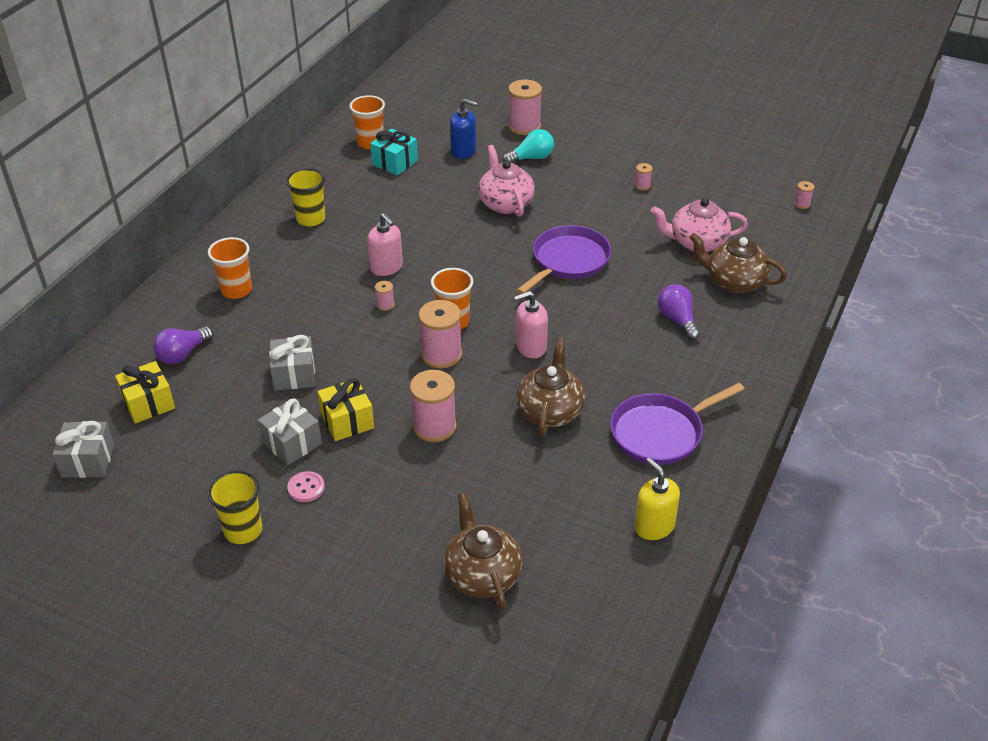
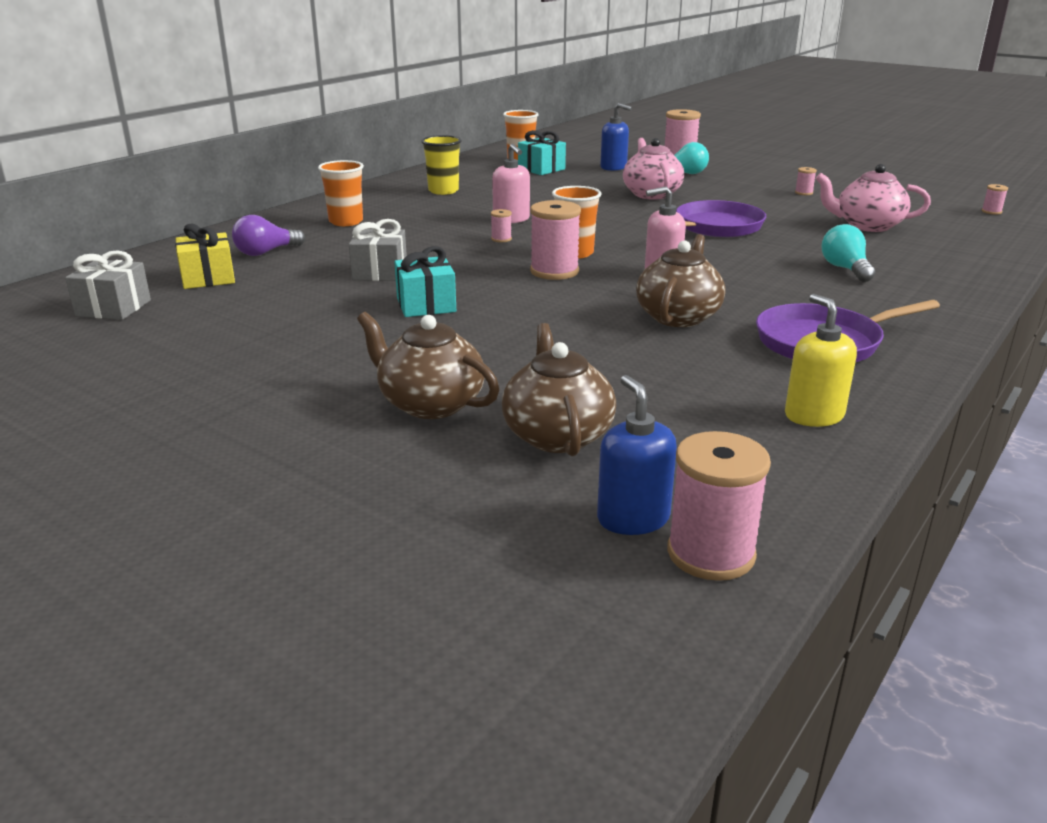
camera: 10 degrees right, 15 degrees down
(243, 530) = (257, 370): yellow cup -> none
(292, 443) = (353, 314): grey gift -> none
(306, 488) = (353, 346): pink button -> none
(347, 421) = (426, 305): yellow gift -> turquoise gift
(434, 426) = (530, 316): pink spool -> pink spool (711, 554)
(544, 652) = (633, 518): none -> blue soap dispenser
(677, 320) = (845, 269): purple light bulb -> turquoise light bulb
(734, 282) = (915, 250): brown teapot -> brown teapot (430, 404)

